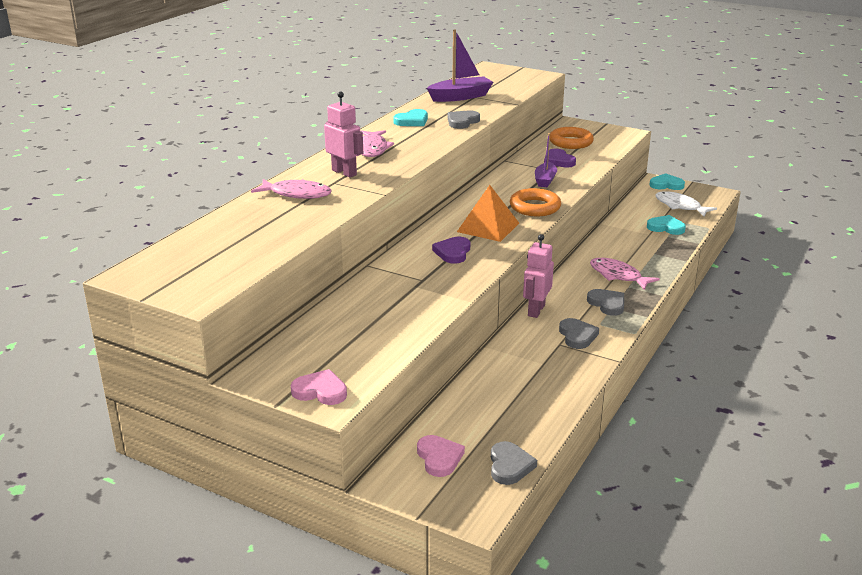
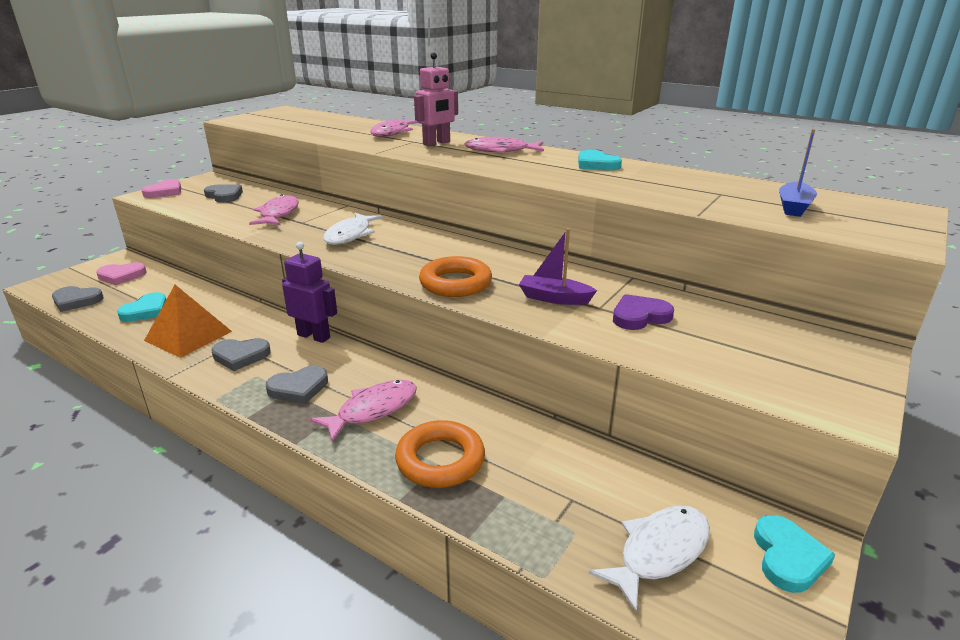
camera: 95 degrees right, 0 degrees up
(400, 296) = (278, 214): none -> pink fish
(453, 252) = (350, 235): purple heart -> white fish
(460, 97) = (713, 186): purple boat -> none
(462, 122) = (598, 183): grey heart -> grey heart (224, 196)
(488, 227) = (405, 253): orange pyramid -> orange pyramid (188, 335)
(496, 85) = (793, 207): none -> blue boat
(536, 310) = (314, 336): pink robot -> purple robot
(571, 142) = (742, 337): orange ring -> orange ring (440, 460)
(666, 227) = (543, 502): turquoise heart -> turquoise heart (146, 311)

